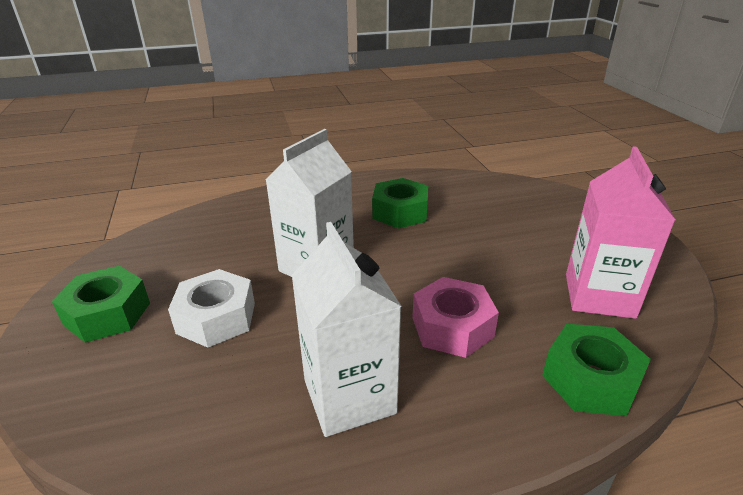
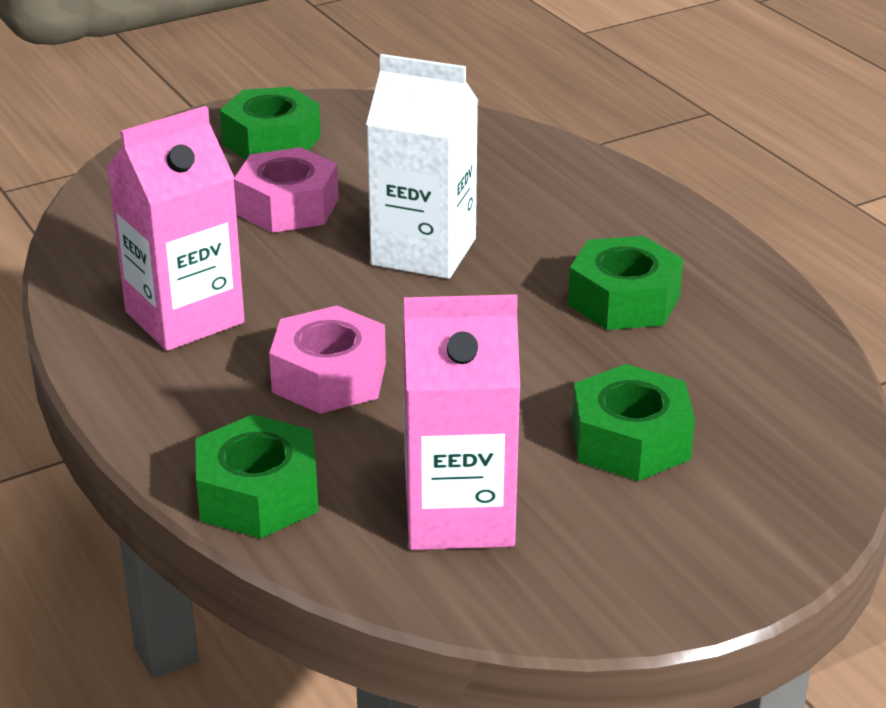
camera: 75 degrees right, 0 degrees up
(216, 318) = (287, 206): white nut -> pink nut
(349, 396) = (184, 317): white carton -> pink carton
(527, 232) = (630, 441): none -> green nut

